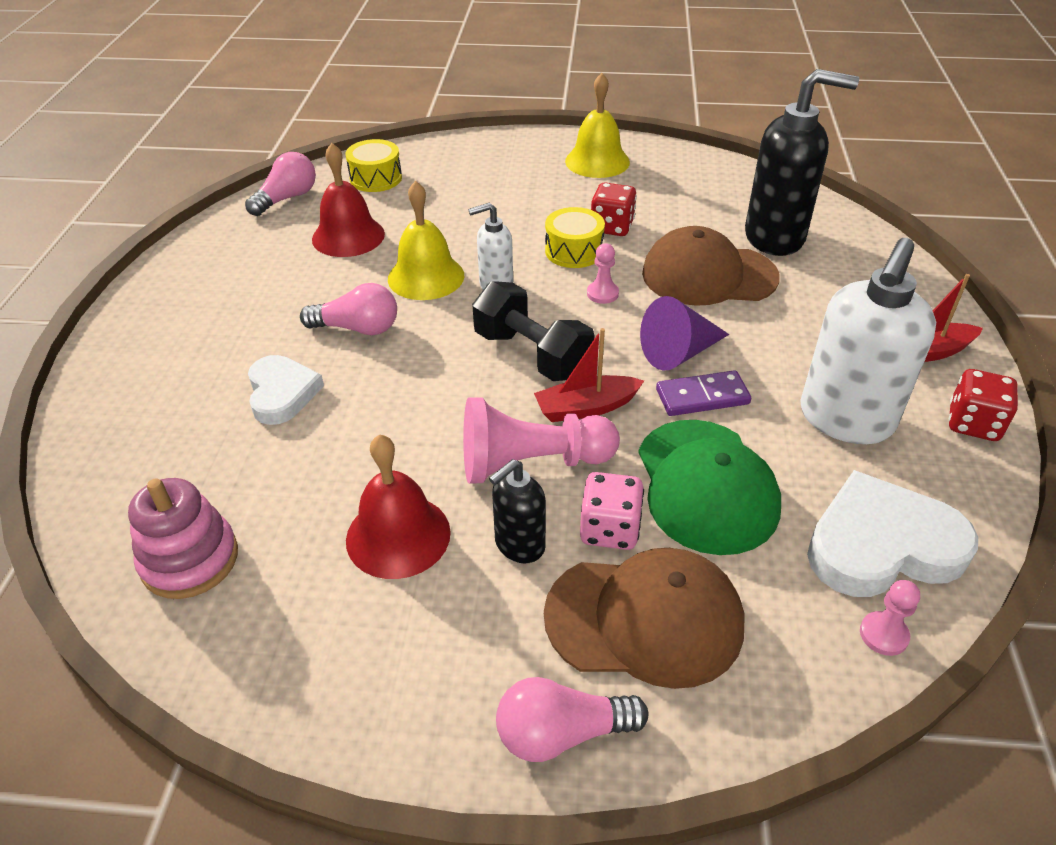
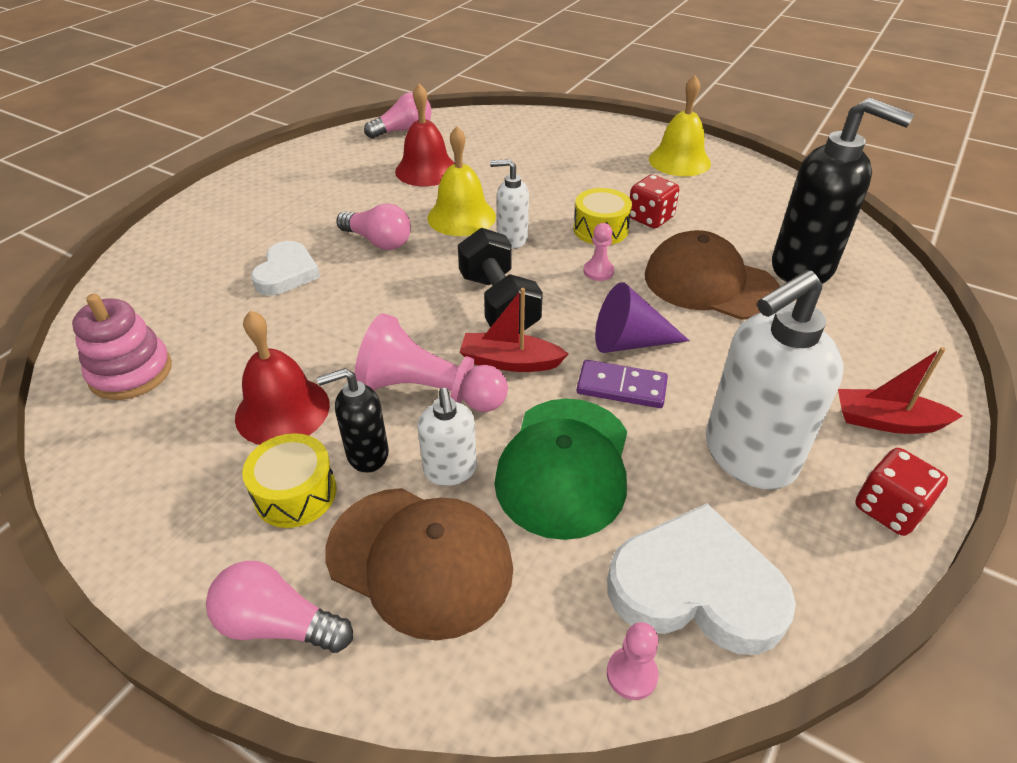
camera: 25 degrees right, 0 degrees up
(376, 178) = (482, 131): yellow drum -> yellow drum (295, 493)
(609, 529) = (450, 471): pink dice -> white soap dispenser

